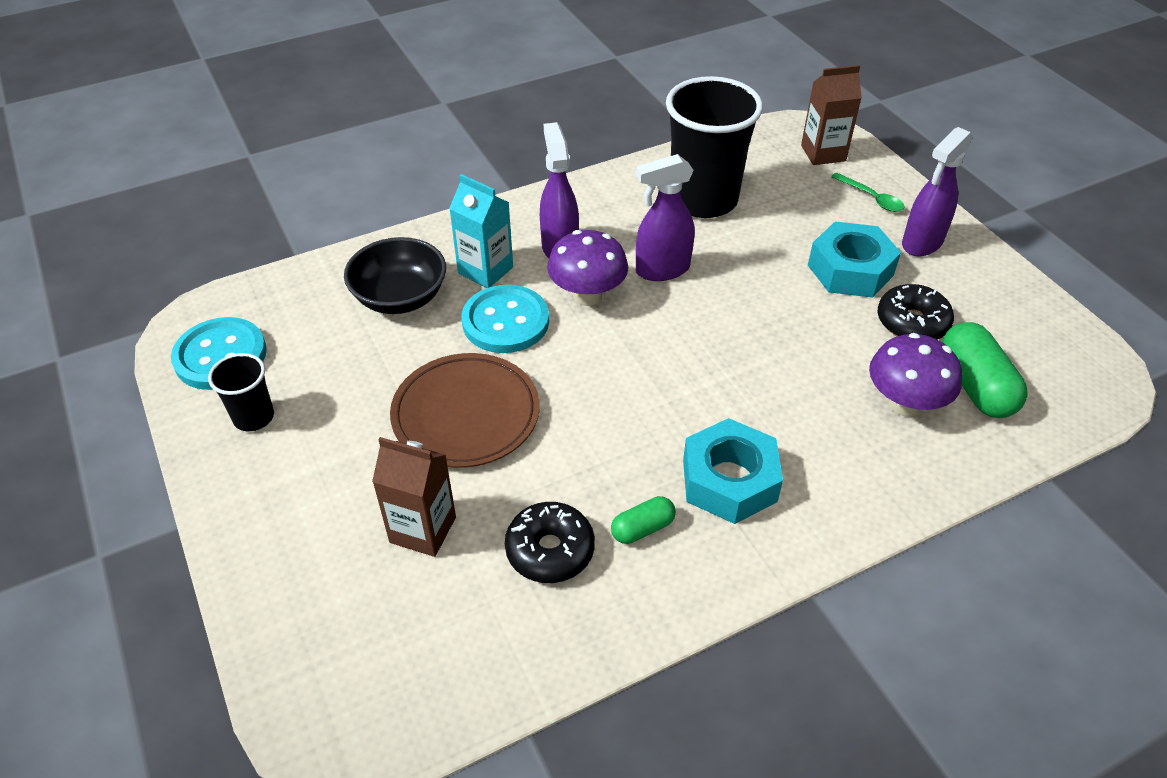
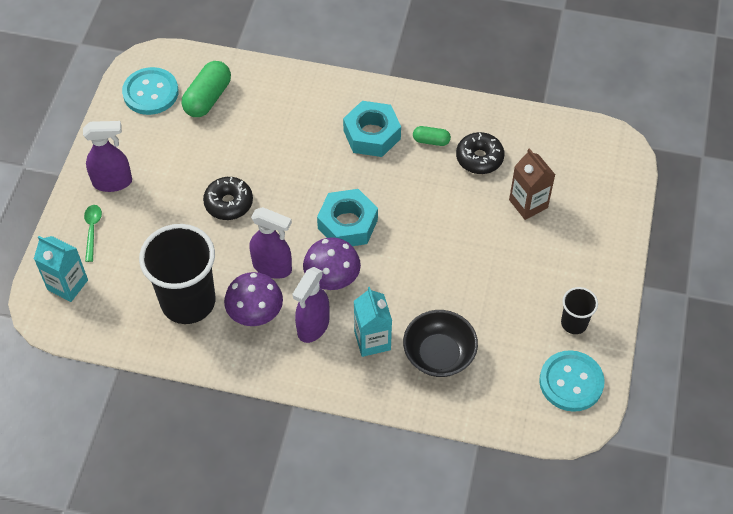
camera: 140 degrees left, 10 degrees up
(466, 414) = (462, 249): brown plate -> none
(505, 321) = (393, 293): turquoise button -> turquoise button (150, 92)
(823, 153) = (67, 285): brown carton -> turquoise carton
(850, 270) = (174, 194): turquoise nut -> turquoise nut (347, 224)
(904, 404) = (251, 113): purple mushroom -> purple mushroom (255, 314)
(912, 322) = (188, 145): black donut -> black donut (228, 203)

